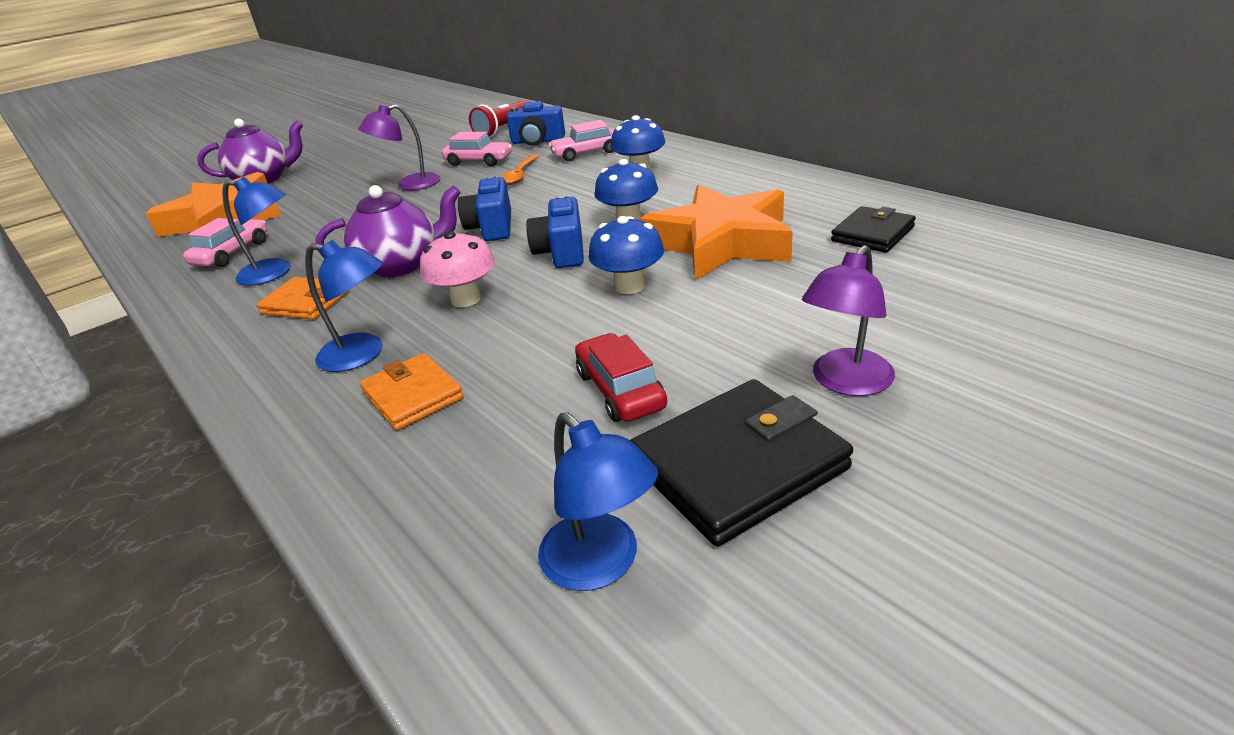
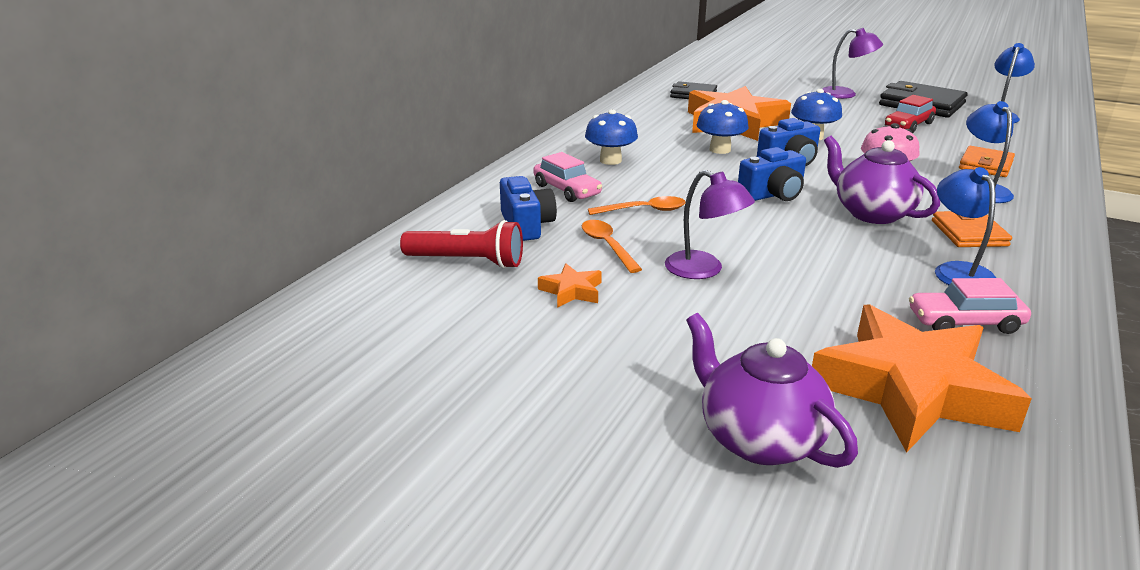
camera: 115 degrees left, 5 degrees down
(437, 151) = (571, 291): none -> orange star
(479, 161) = (607, 246): pink car -> orange spoon

